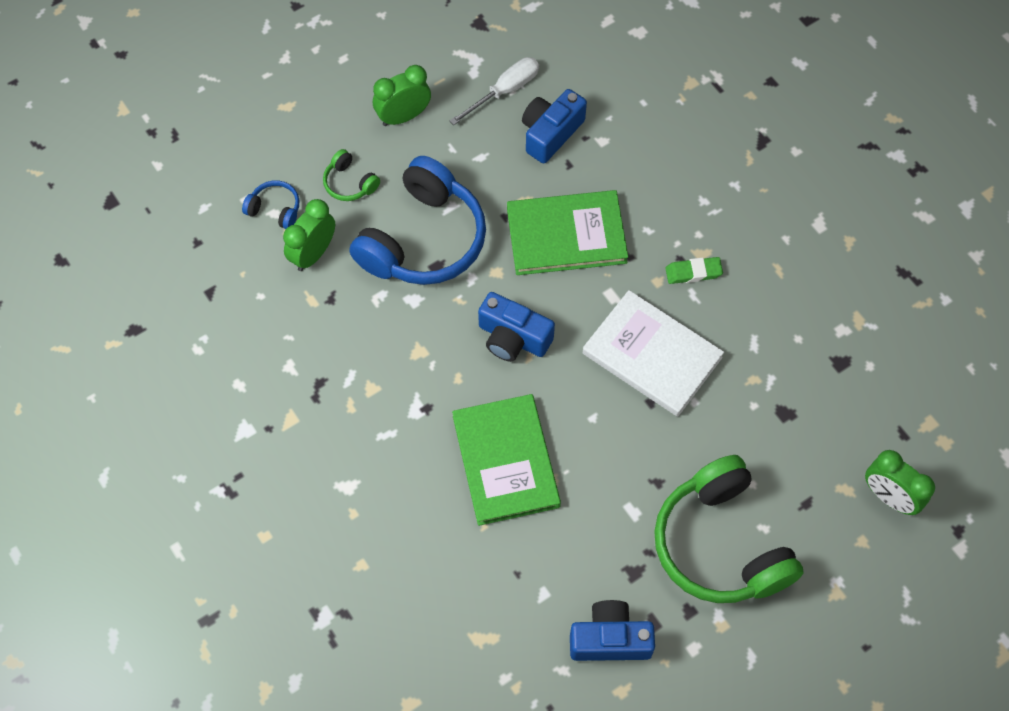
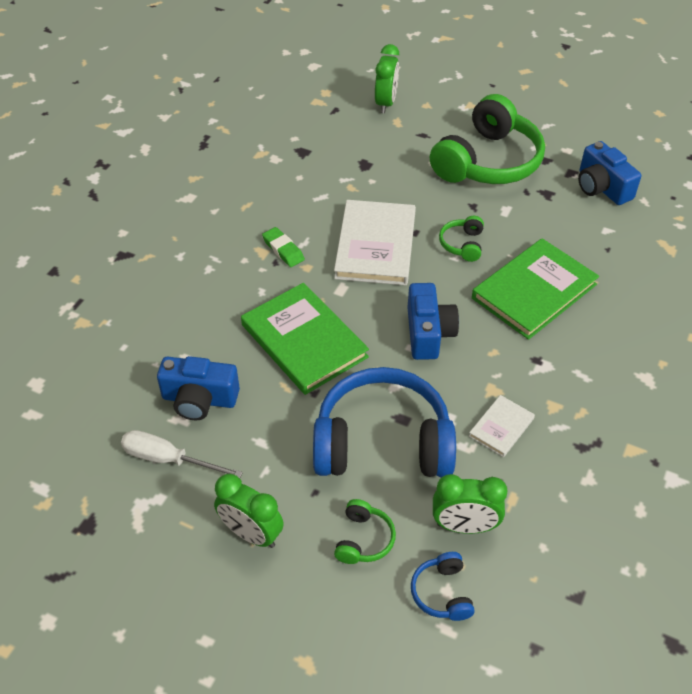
camera: 120 degrees left, 15 degrees down
(378, 334) = (501, 427): none -> white book
(607, 436) = (462, 244): none -> green headphones

